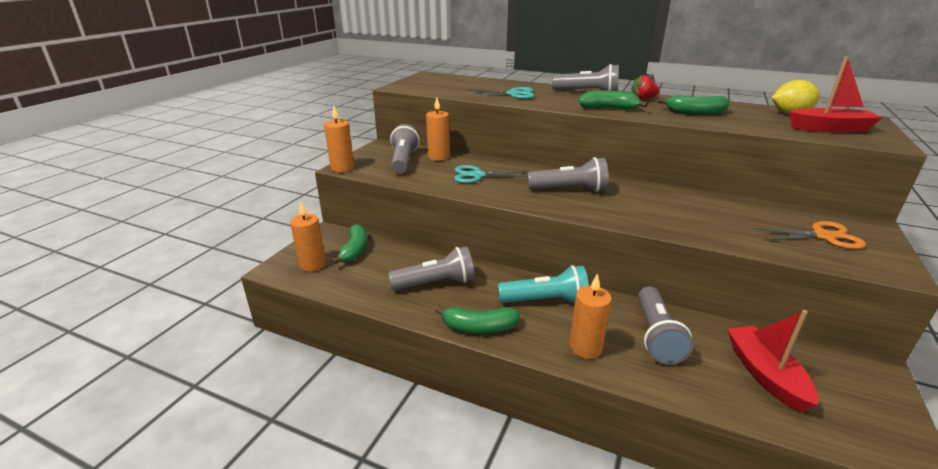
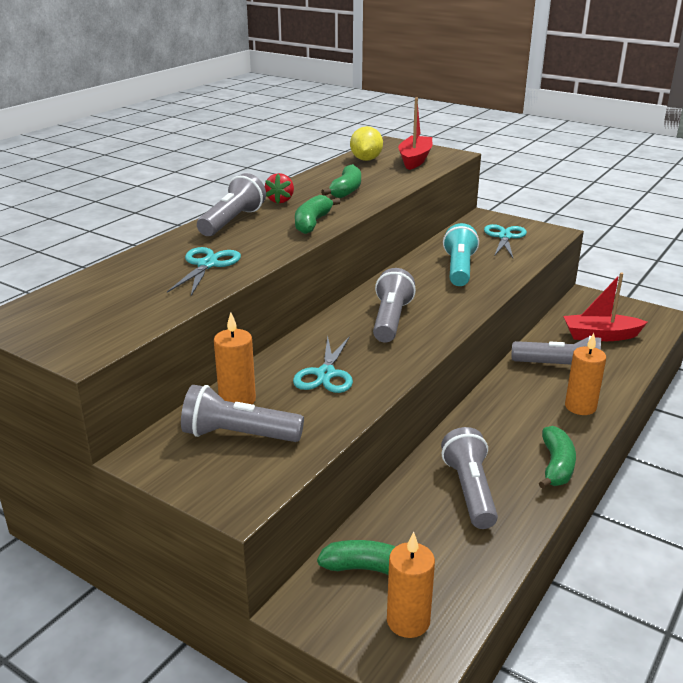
camera: 80 degrees left, 0 degrees up
(342, 168) = (243, 505): orange candle -> none
(546, 301) = (507, 415): turquoise flashlight -> turquoise flashlight (459, 269)
(823, 236) = (504, 237): orange scissors -> turquoise scissors

